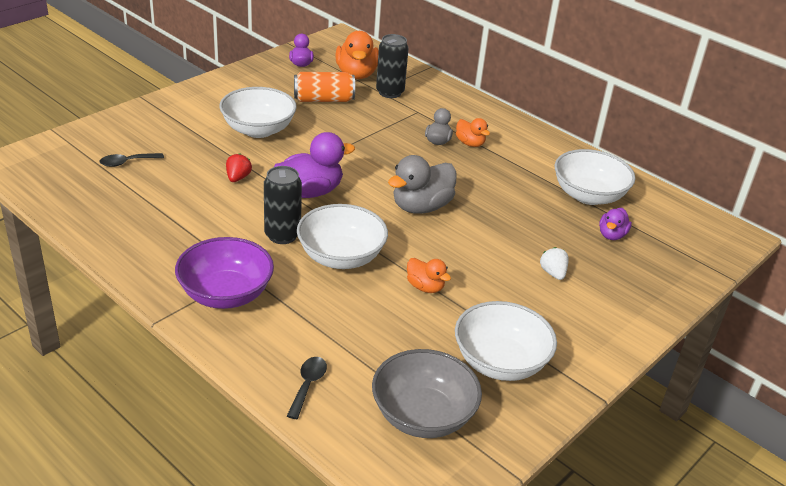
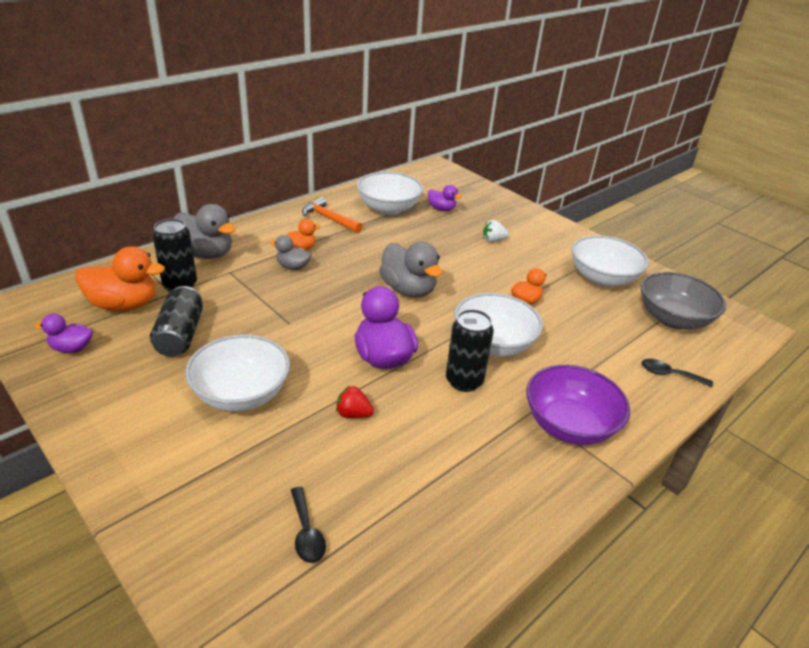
camera: 85 degrees left, 0 degrees up
(323, 100) = (180, 335): orange can -> black can
(442, 98) = (206, 254): none -> grey duck
(541, 157) = (329, 219): none -> orange hammer

